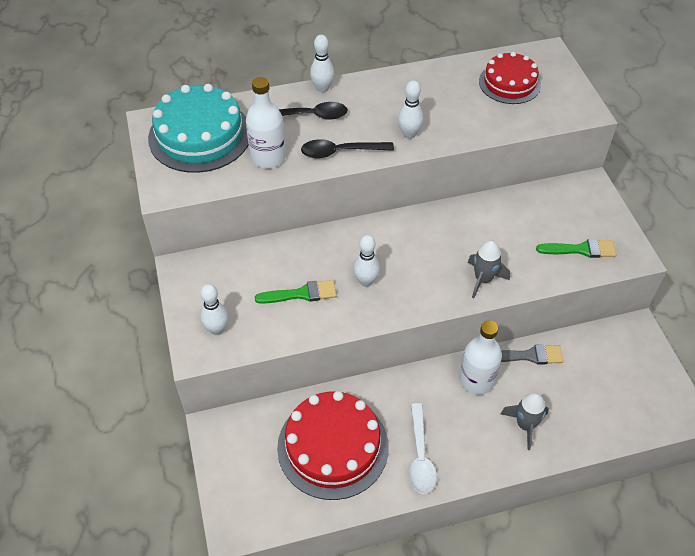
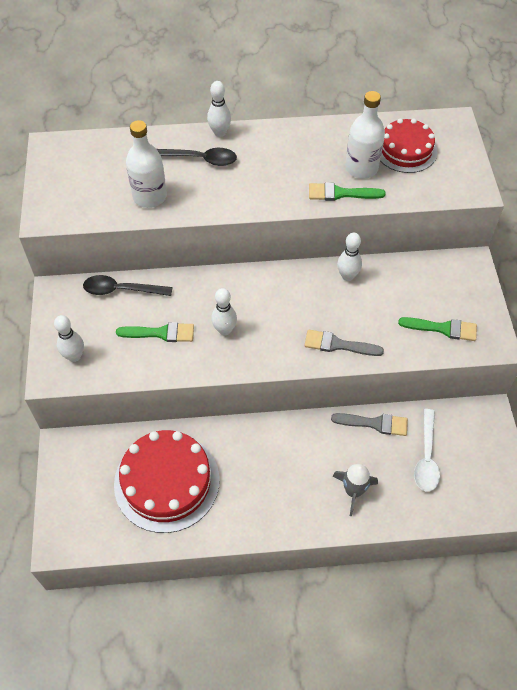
camera: 10 degrees right, 5 degrees up
(200, 135) = (91, 166): turquoise cake -> none
(340, 152) = (220, 200): black spoon -> black spoon (121, 290)
(409, 134) = (291, 191): white bowling pin -> white bowling pin (347, 276)
(420, 456) = (246, 504): white spoon -> white spoon (426, 457)
(458, 131) = (341, 193): none -> green brush
(476, 380) = (318, 440): white bottle -> white bottle (361, 168)
(483, 279) = (338, 345): grey rocket -> grey brush

